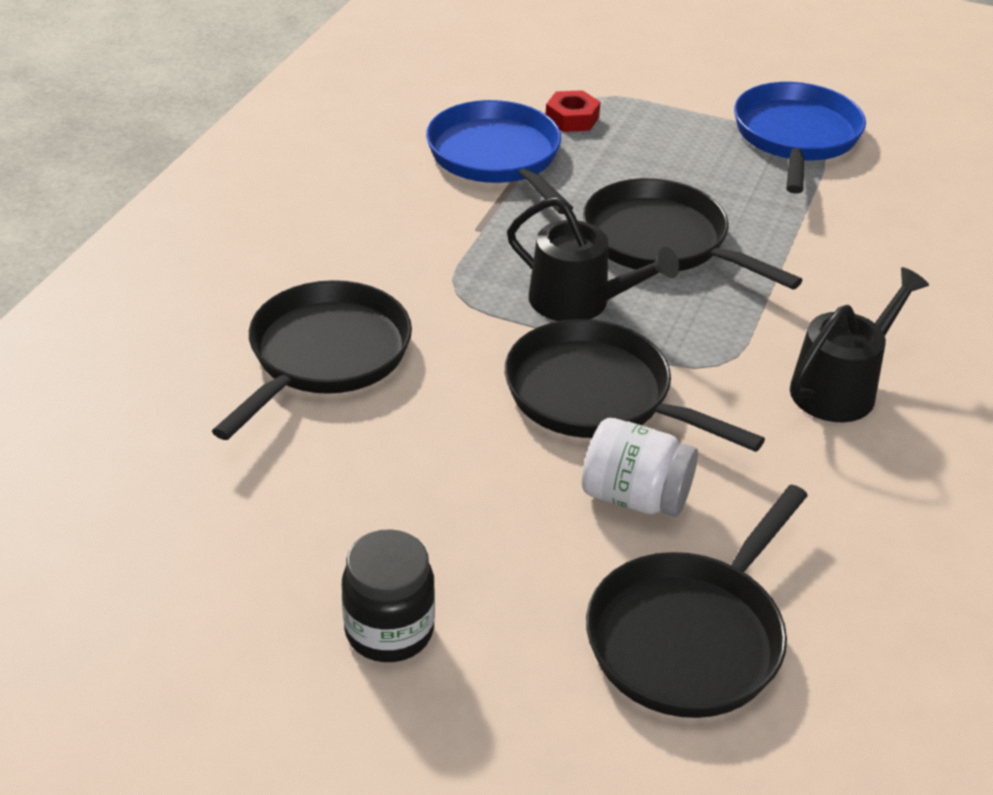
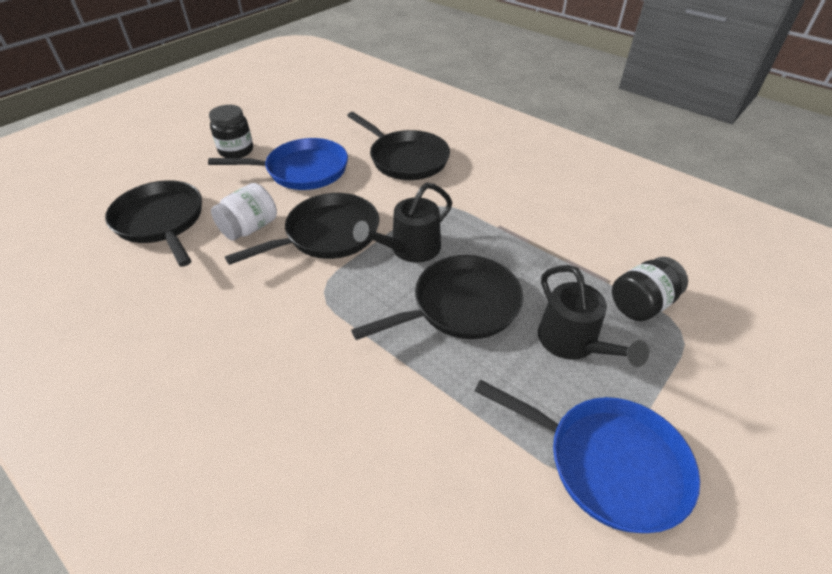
camera: 110 degrees right, 5 degrees up
(497, 158) = (583, 252): blue pan -> blue pan (302, 170)
(572, 118) = (641, 304): red nut -> black jar
(840, 387) = (268, 343): black watering can -> black watering can (573, 343)

